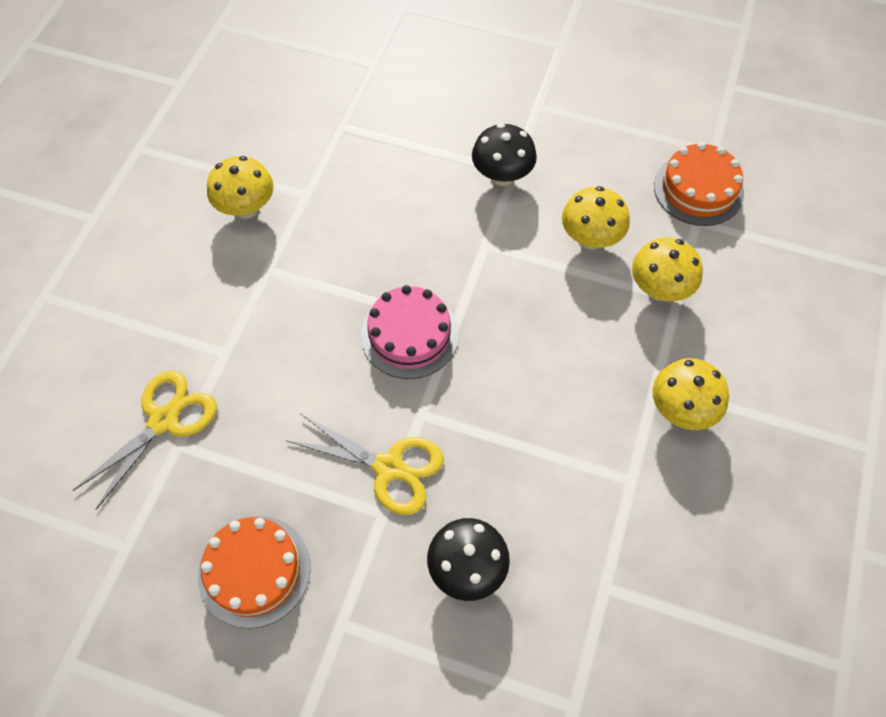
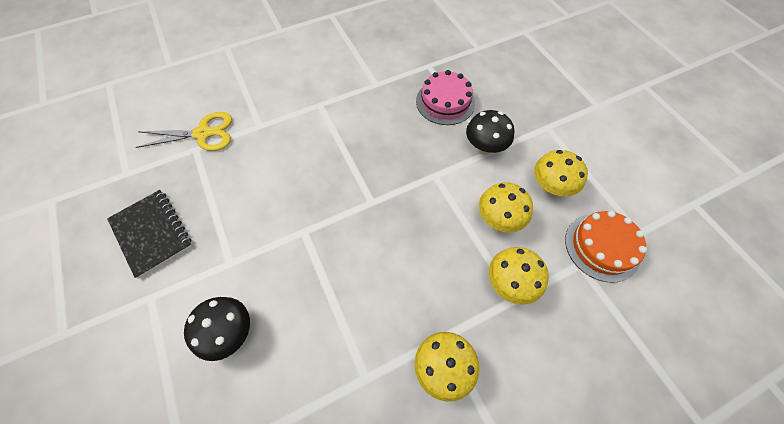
camera: 45 degrees right, 0 degrees up
(246, 208) = (343, 71): yellow mushroom -> yellow mushroom (550, 187)
(254, 570) = (152, 233): orange cake -> black notebook
(389, 468) = (259, 243): yellow scissors -> none
(409, 335) = (345, 187): pink cake -> pink cake (445, 102)

